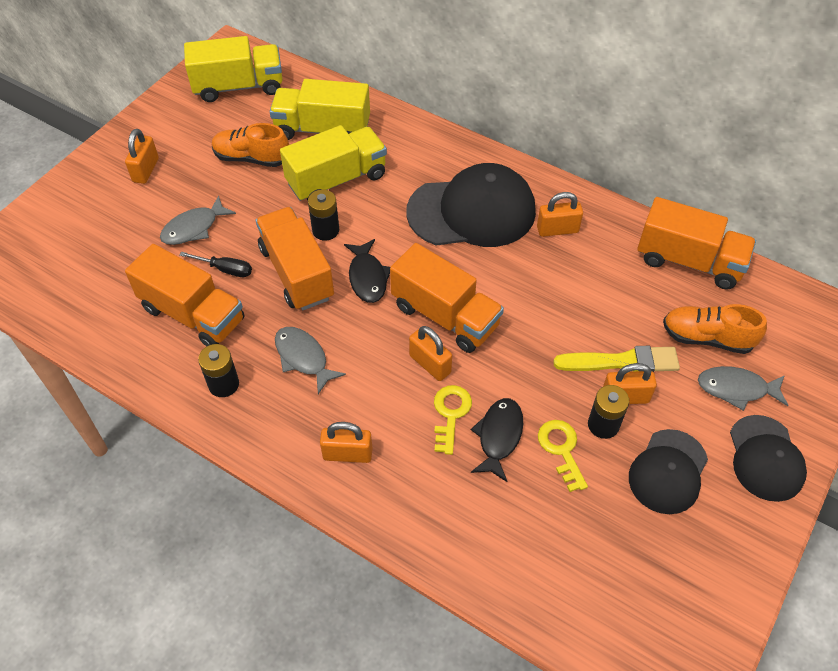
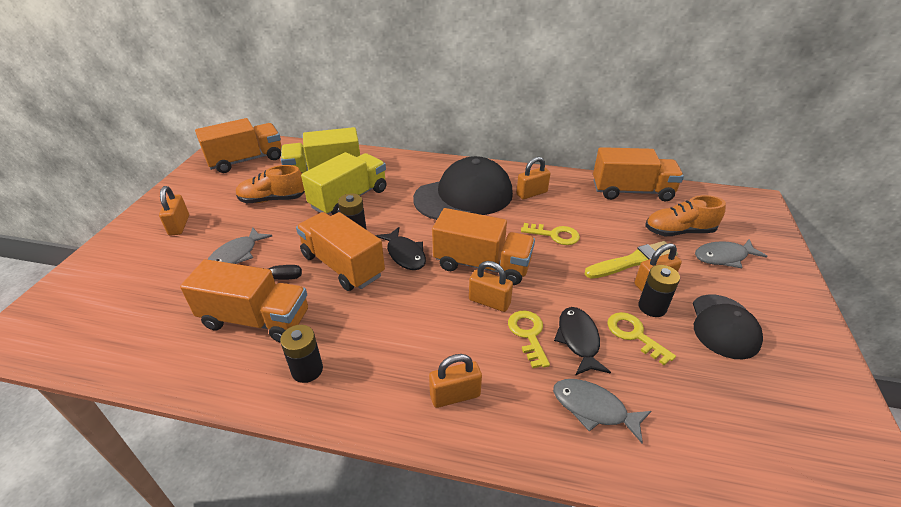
camera: 20 degrees left, 15 degrees down
(238, 87) = (246, 160): yellow truck -> orange truck
(303, 358) = (376, 327): grey fish -> grey fish (593, 409)
(550, 299) = (554, 235): none -> yellow key
(765, 458) = (781, 296): black cap -> none

